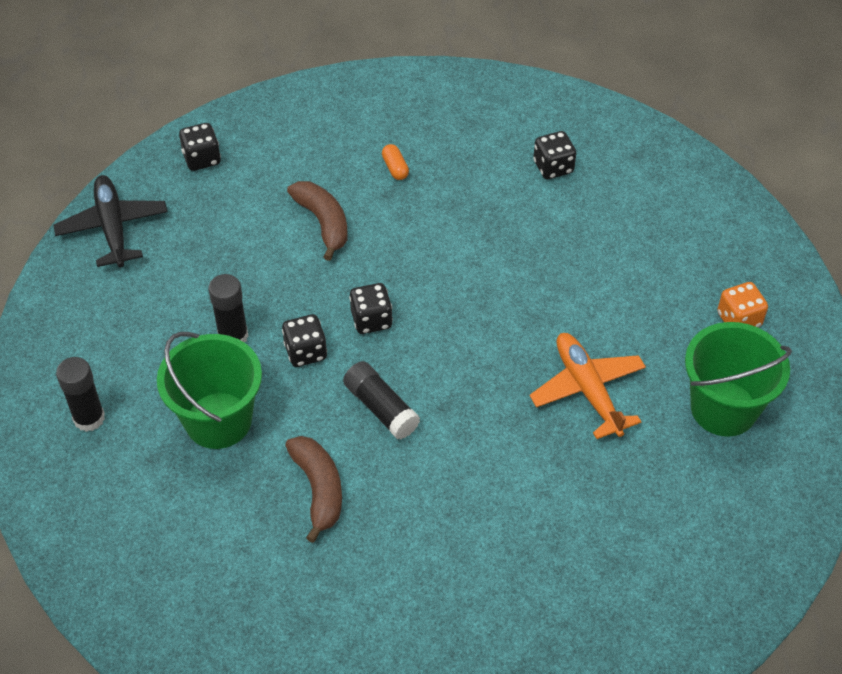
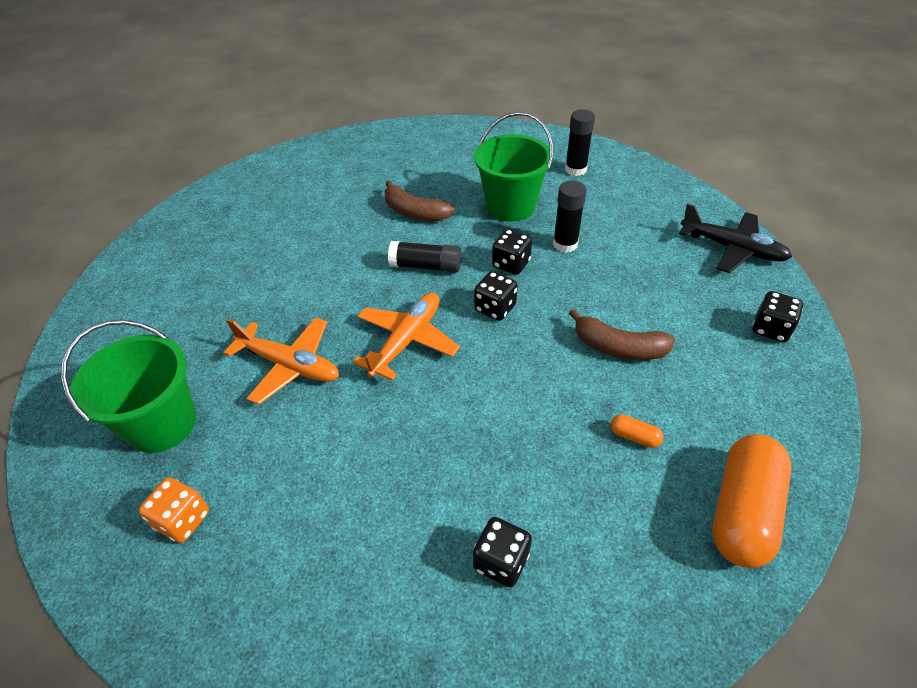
camera: 140 degrees right, 5 degrees down
(389, 99) = (742, 511): none -> orange capsule
(473, 343) = (407, 340): none -> orange plane

